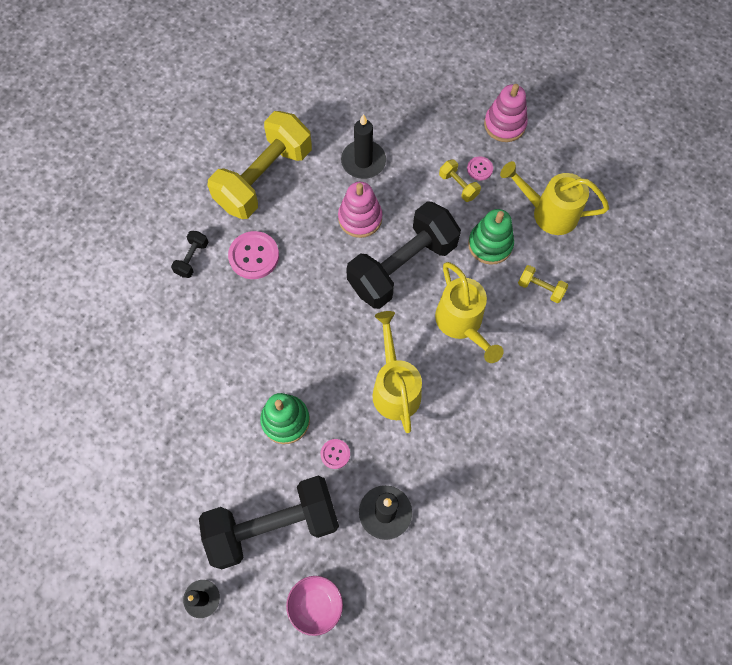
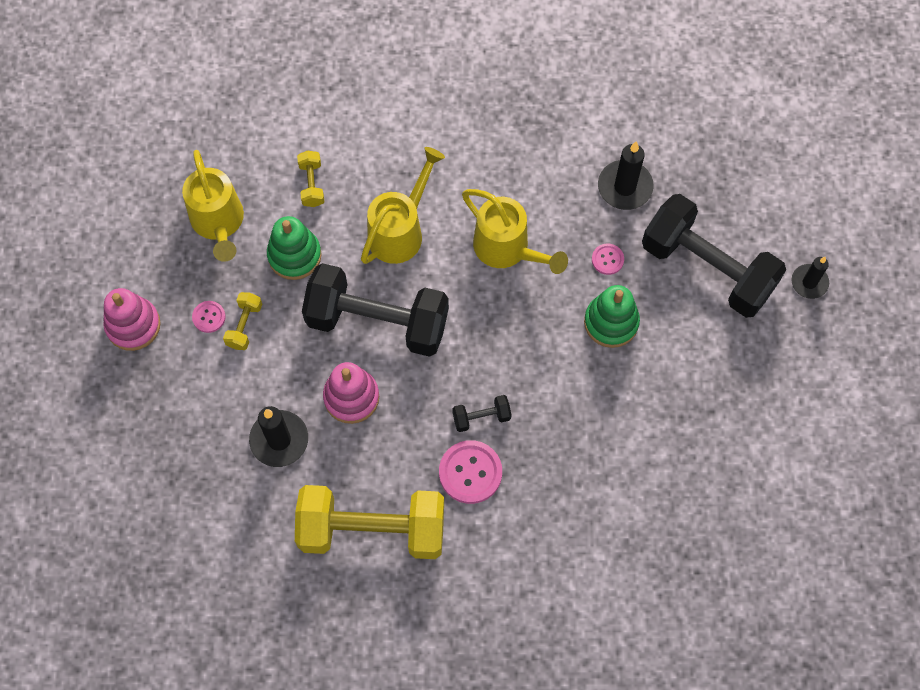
camera: 125 degrees left, 0 degrees up
(192, 258) = (519, 533): black dumbbell -> black dumbbell (481, 417)
(315, 605) = (740, 192): pink bowl -> none
(395, 387) = (507, 249): yellow watering can -> yellow watering can turned 90 degrees counterclockwise

